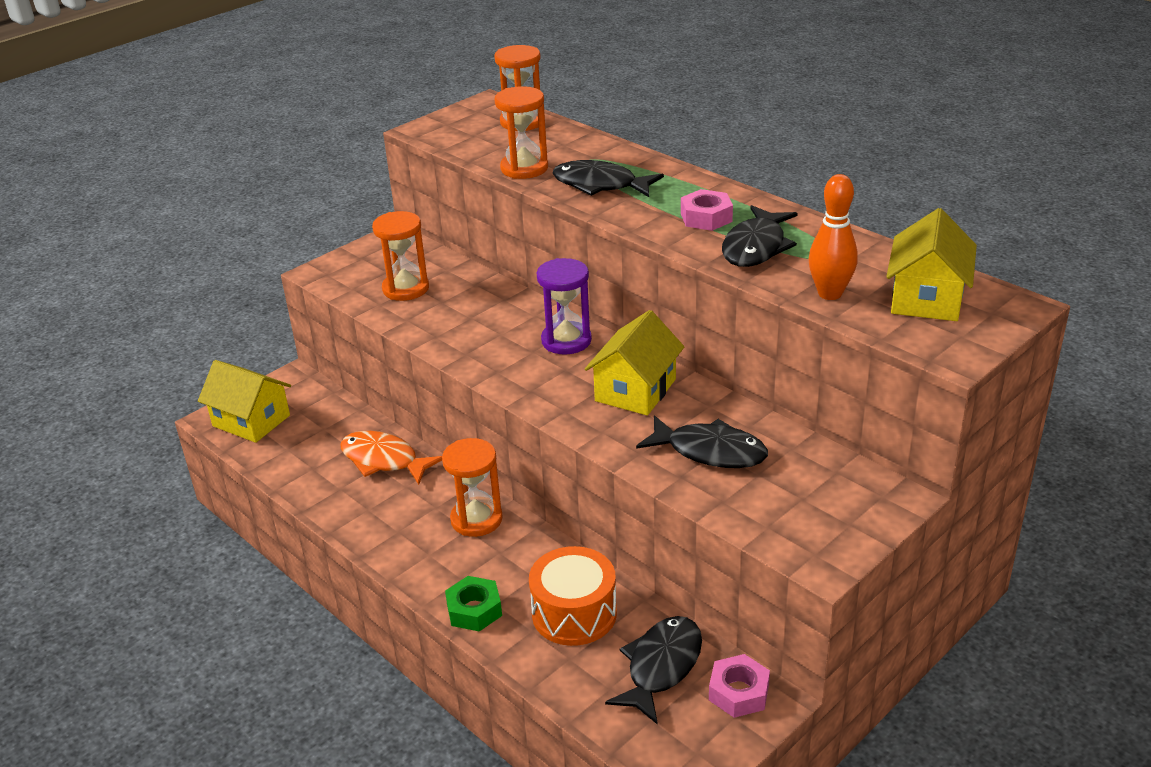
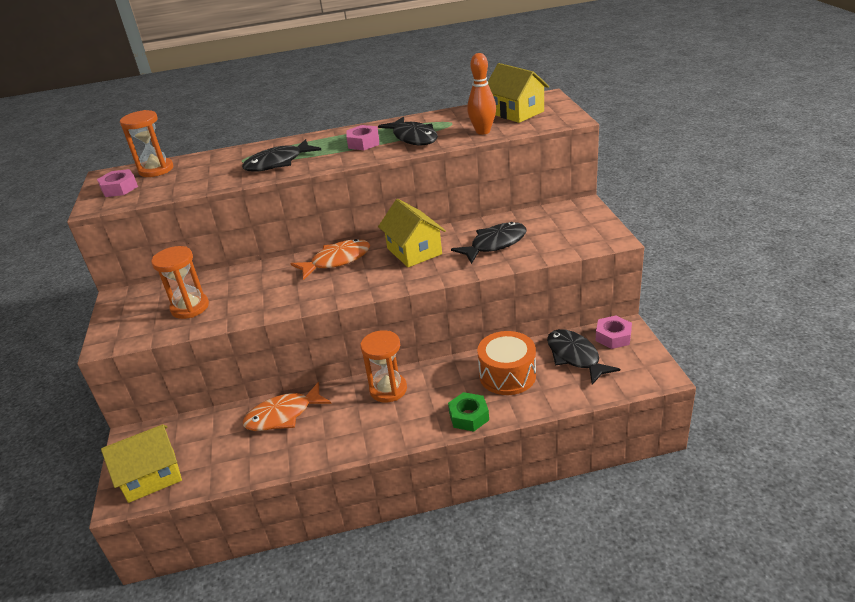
camera: 55 degrees left, 0 degrees up
(466, 124) = (119, 188): none -> pink nut
(524, 168) = (215, 181): orange hourglass -> none
(566, 341) = (337, 261): purple hourglass -> orange fish

